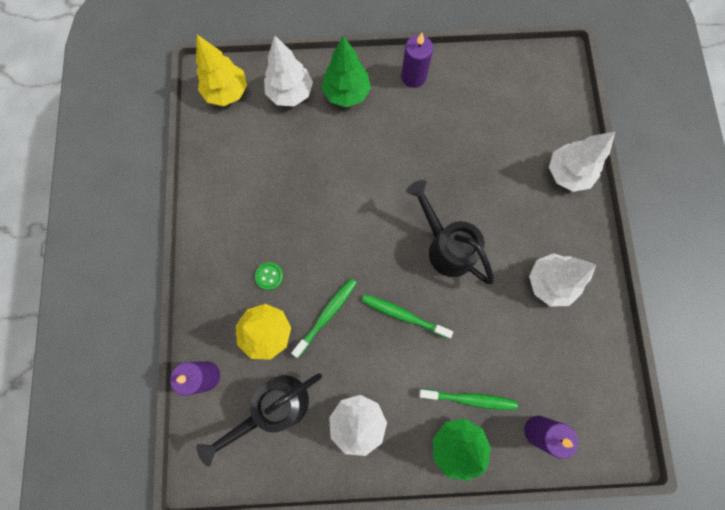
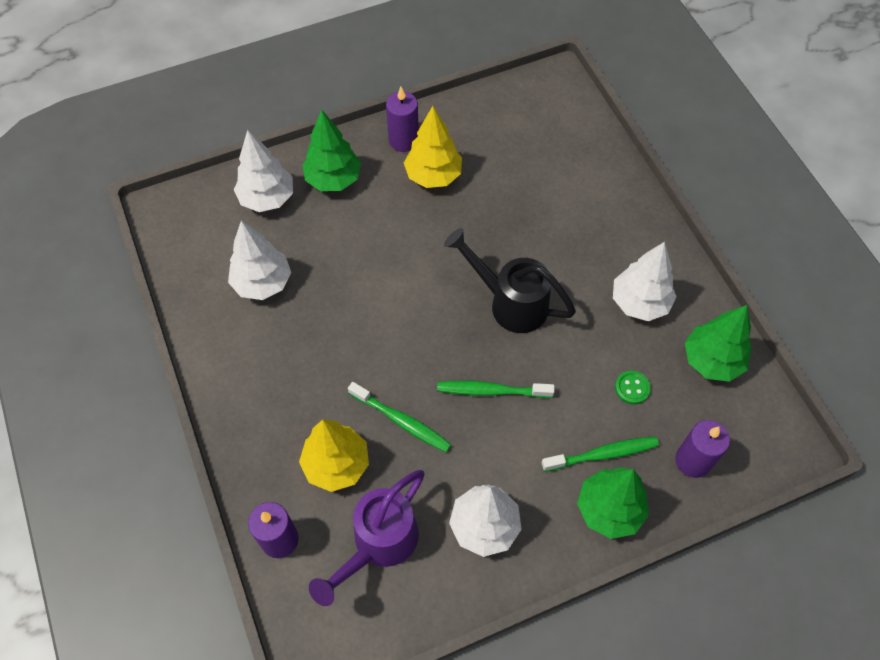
camera: 20 degrees left, 15 degrees down
(227, 92) = (190, 220): yellow tree -> yellow tree (433, 176)
(269, 276) = (316, 401): green button -> green button (632, 388)
(274, 407) = (378, 545): black watering can -> purple watering can
(326, 315) = (401, 421): green toothbrush -> green toothbrush turned 105 degrees clockwise
(567, 173) = (612, 187): white tree -> white tree (262, 283)
(588, 353) = (711, 360): none -> green tree

